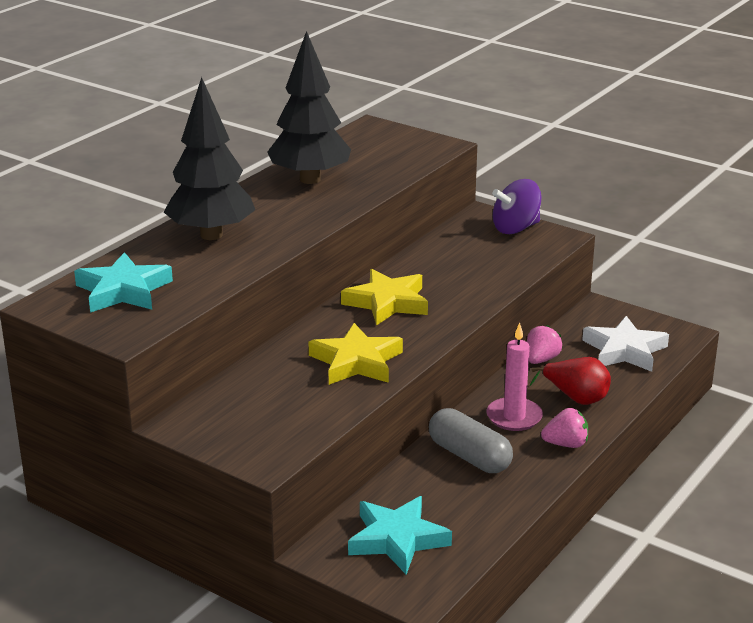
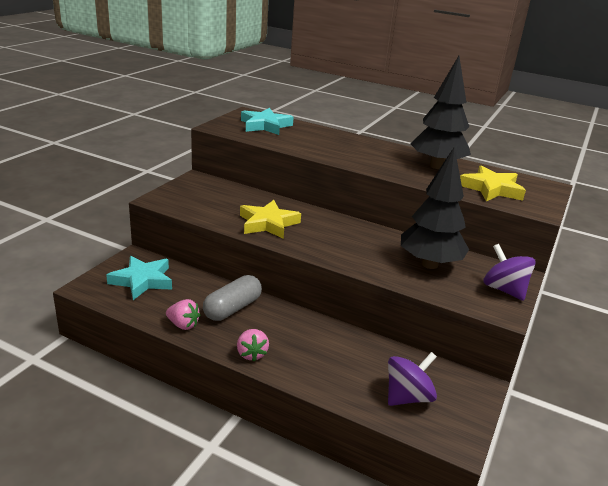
camera: 80 degrees right, 0 degrees up
(211, 235) = (340, 142): black tree -> black tree (429, 264)
(387, 302) = (350, 234): yellow star -> yellow star (491, 189)
(514, 417) = (286, 329): pink candle -> none
(541, 360) = (373, 346): pink strawberry -> pink strawberry (183, 325)
(576, 398) = (319, 362): red pear -> none
(624, 350) = (407, 397): white star -> purple spinning top

